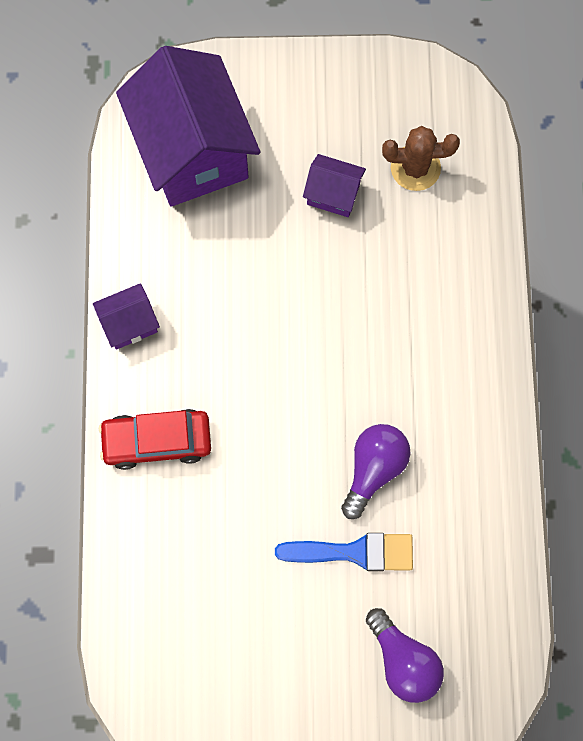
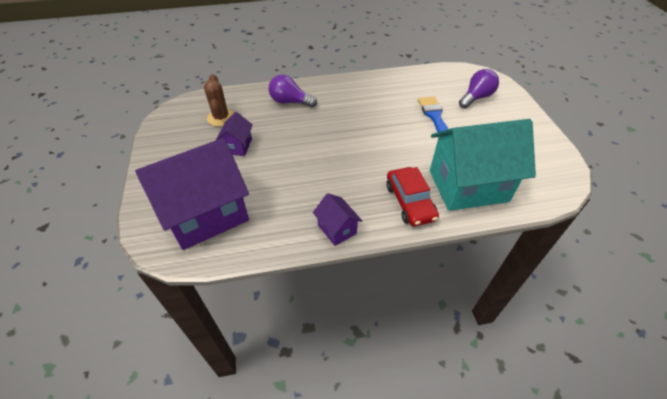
camera: 100 degrees left, 25 degrees down
(171, 545) = (468, 186): none -> turquoise house
(374, 469) = (390, 115): purple light bulb -> purple light bulb (290, 102)

